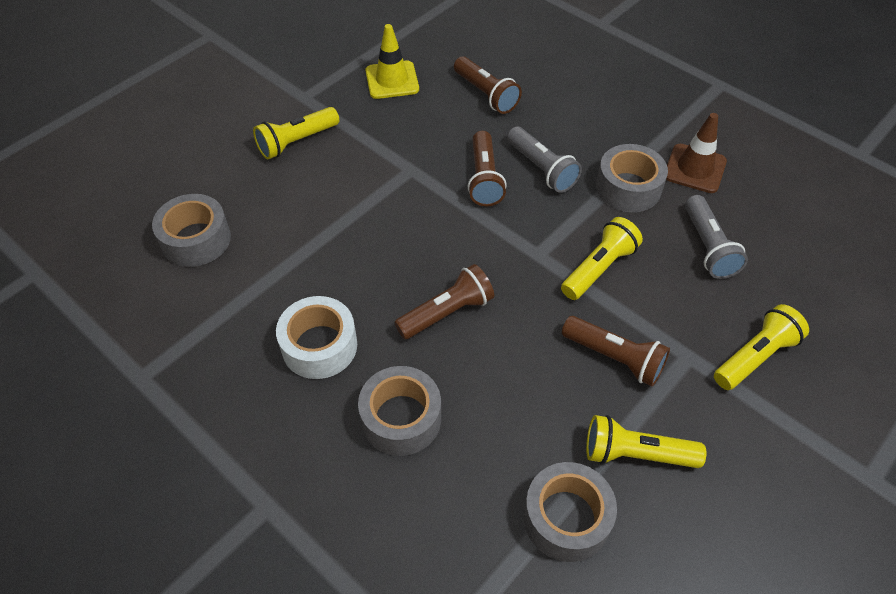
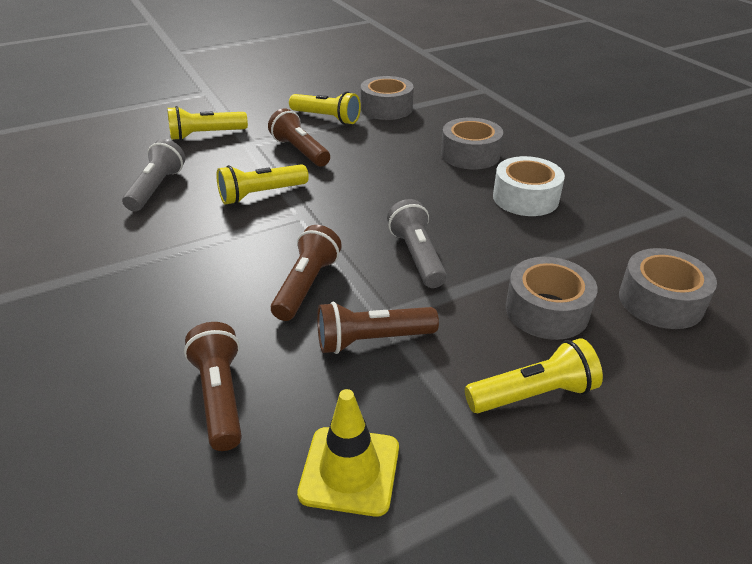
camera: 160 degrees left, 15 degrees down
(447, 312) = (409, 195): brown flashlight -> brown flashlight (371, 340)
(542, 169) = (235, 279): grey flashlight -> grey flashlight (417, 256)
(628, 188) = (167, 242): grey tape -> grey tape (546, 310)
(694, 169) = (83, 242): brown traffic cone -> none

